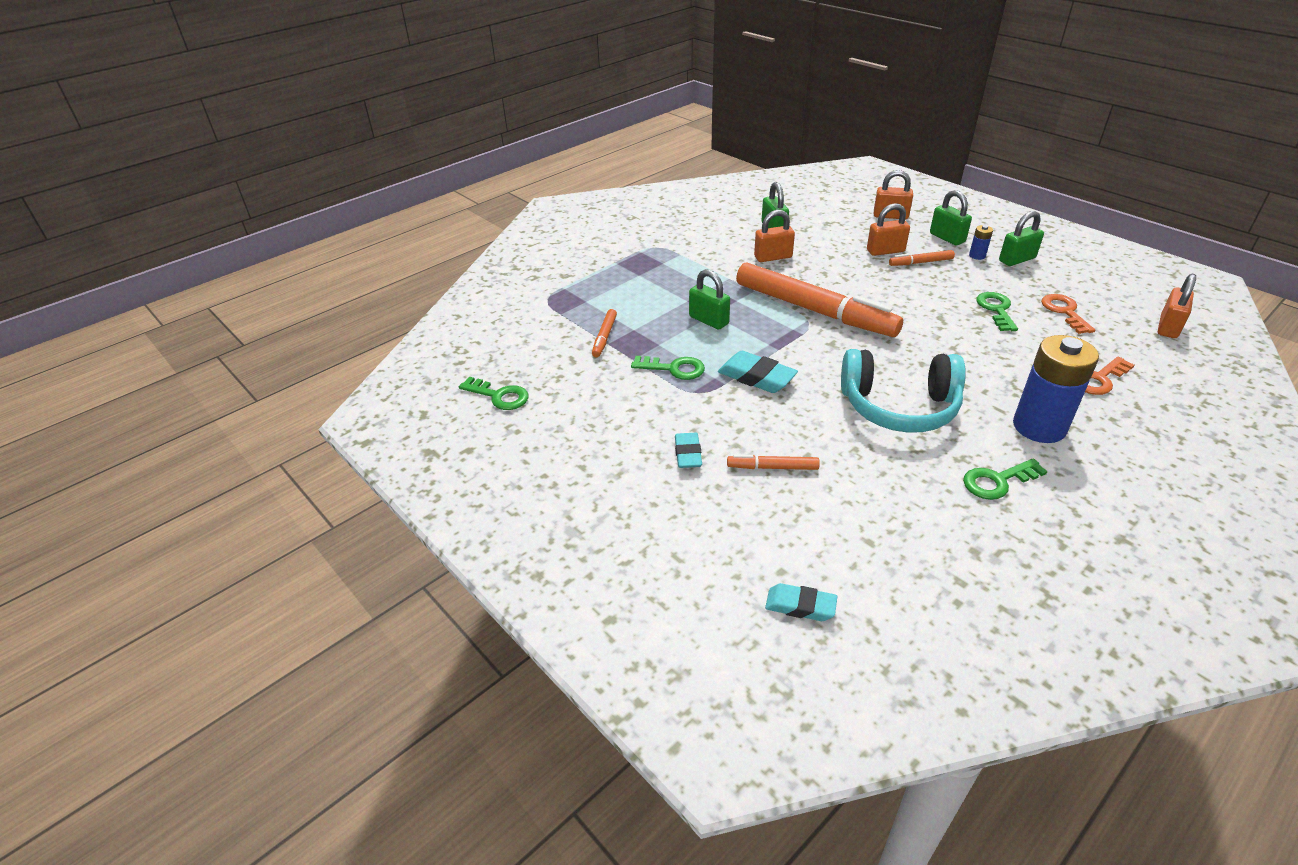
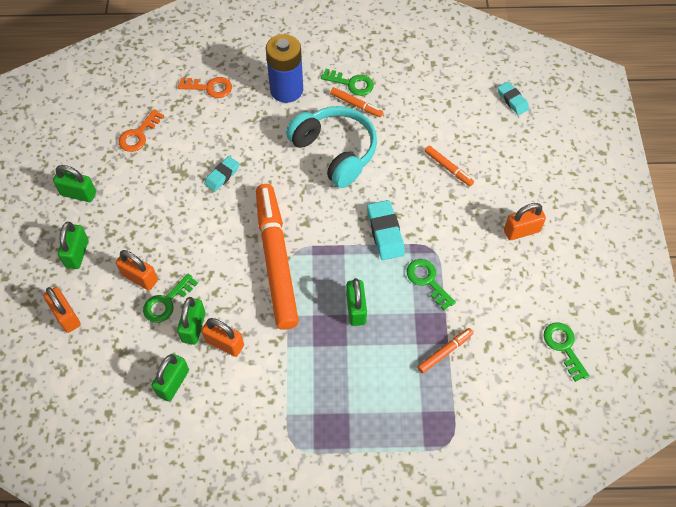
camera: 140 degrees left, 20 degrees up
(688, 454) = (484, 209): turquoise eraser -> turquoise eraser (222, 176)
(806, 252) = (193, 327): none -> green padlock
(920, 262) = (139, 245): orange marker -> orange marker (356, 105)
(977, 256) = (94, 219): blue battery -> none
(996, 309) = (170, 167): green key -> green key (166, 302)
(1168, 327) = (111, 83): orange padlock -> orange padlock (521, 231)

